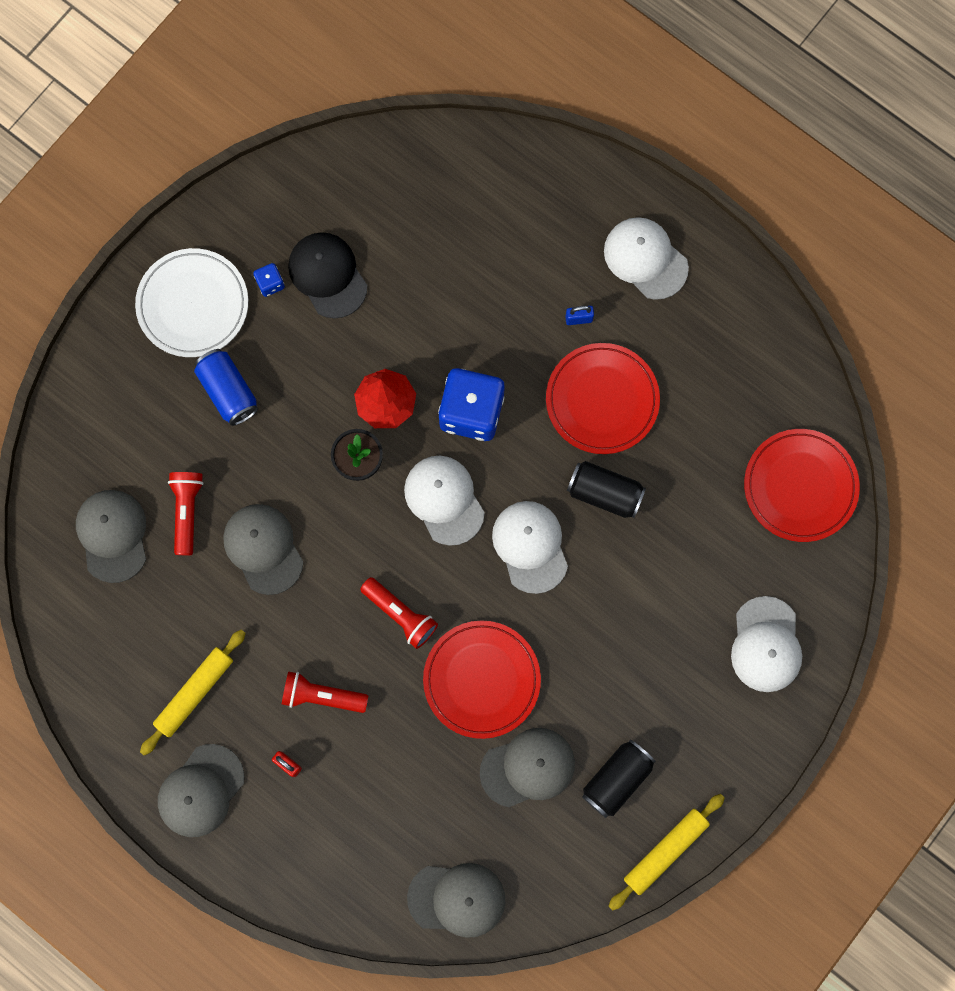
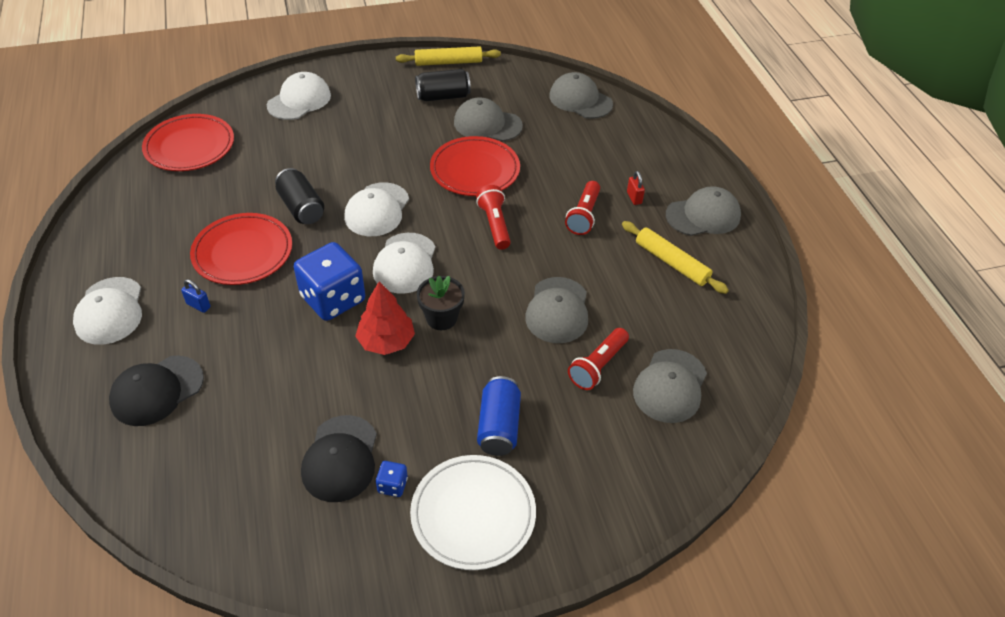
camera: 145 degrees left, 30 degrees down
(194, 693) = (671, 263): yellow rolling pin -> yellow rolling pin turned 60 degrees clockwise
(322, 696) = (584, 216): red flashlight -> red flashlight turned 60 degrees clockwise
(524, 224) = (157, 390): none -> black cap

